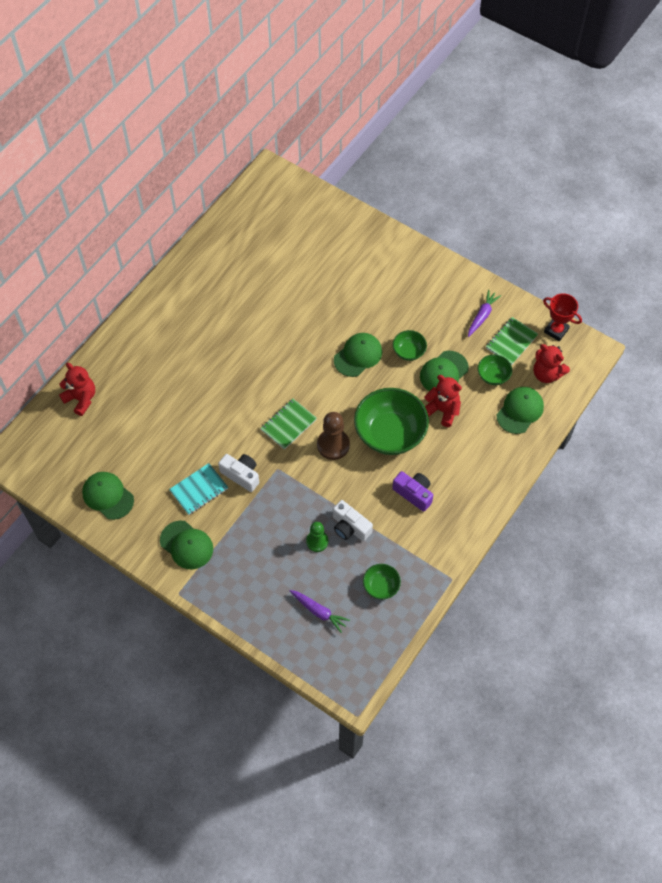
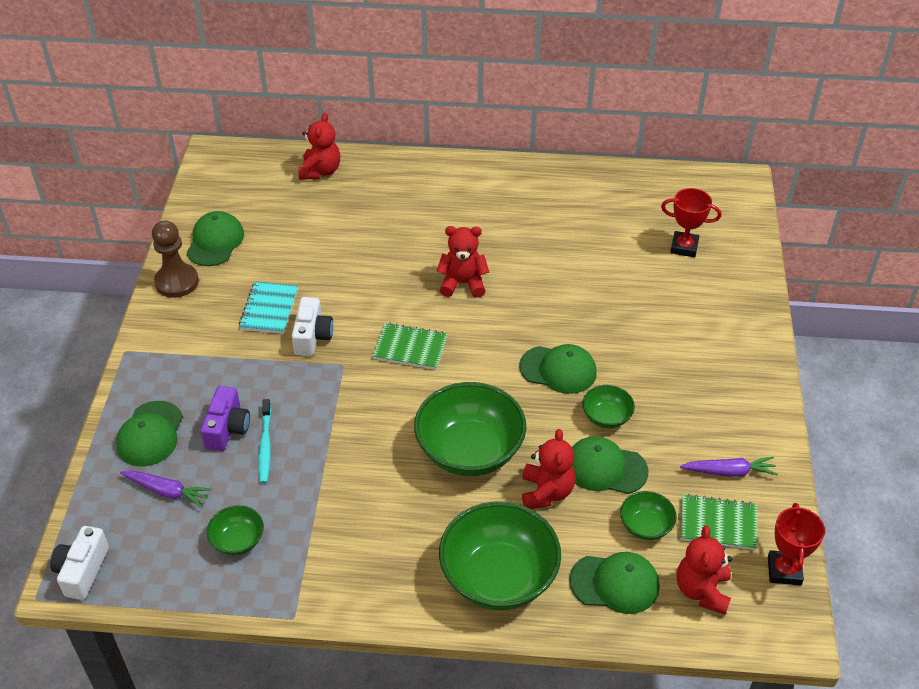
camera: 60 degrees right, 15 degrees down
(186, 545) = (191, 330): green cap -> green cap (150, 434)
(199, 490) = (269, 309): turquoise notebook -> turquoise notebook turned 75 degrees clockwise
(252, 368) = (463, 283): none -> red teddy bear
(304, 235) = (684, 247): none -> red trophy
(317, 541) = (265, 446): green pawn -> turquoise toothbrush
(319, 611) = (167, 491): purple carrot -> purple carrot turned 75 degrees counterclockwise
(333, 445) = (412, 402): brown pawn -> brown pawn (177, 282)
(350, 527) = (305, 470): white camera -> white camera (82, 571)
(414, 493) = (397, 516): purple camera -> purple camera (227, 428)
(484, 463) = (498, 577): none -> green bowl

